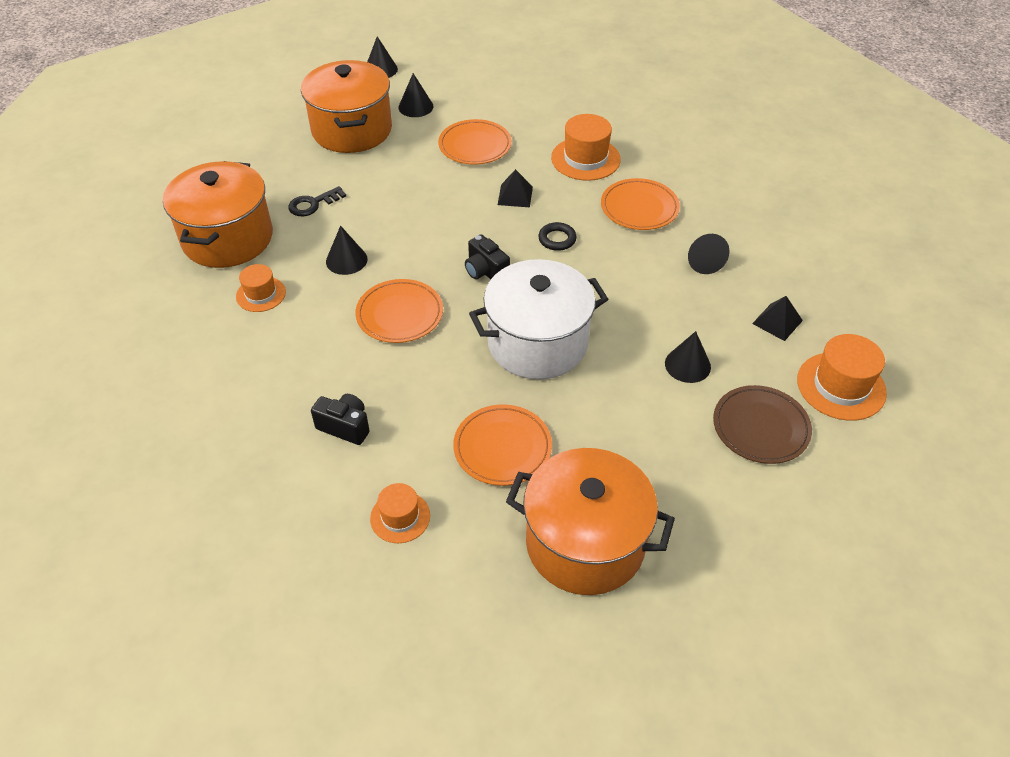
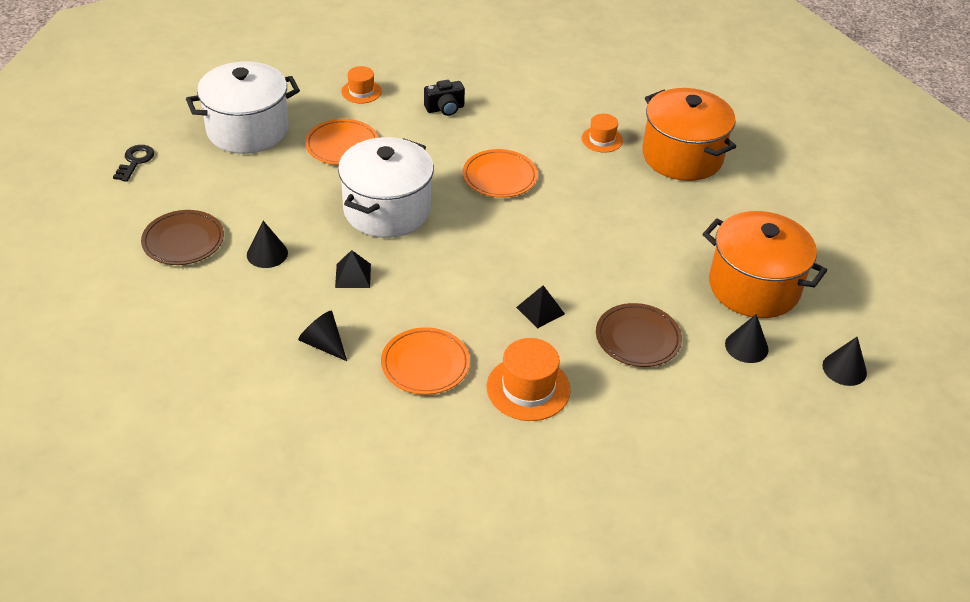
camera: 135 degrees right, 5 degrees down
(313, 204) = (672, 210): black key -> black key (135, 161)
(346, 260) = (585, 188): black cone -> none
(475, 146) = (638, 338): orange plate -> brown plate
(485, 271) = (482, 236): black camera -> none
(557, 239) = (460, 292): black ring -> none
(585, 543) = (247, 130): orange pot -> white pot
(777, 322) = (221, 325): black pyramid -> black pyramid (353, 275)
(841, 386) = (139, 301): orange hat -> none

